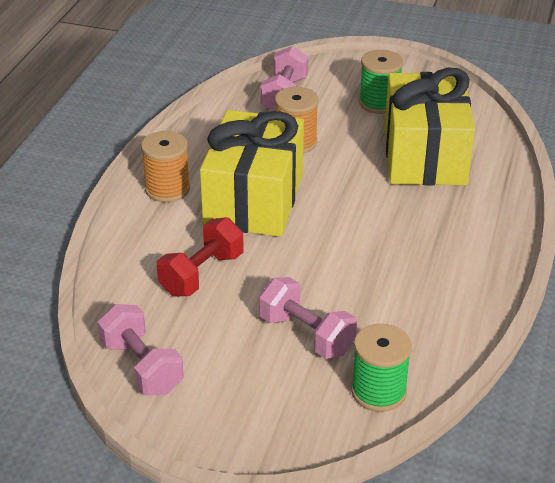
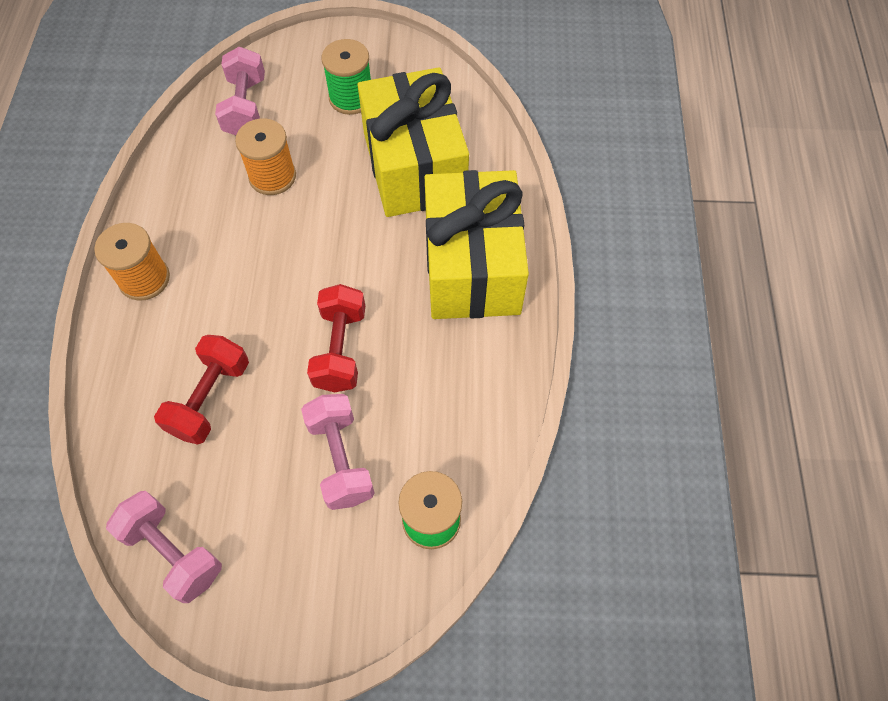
camera: 15 degrees left, 25 degrees up
(254, 200) = (244, 273): yellow gift -> yellow gift (472, 266)
(306, 335) = (340, 459): pink dumbbell -> pink dumbbell turned 45 degrees clockwise
(325, 263) = (340, 349): none -> red dumbbell

